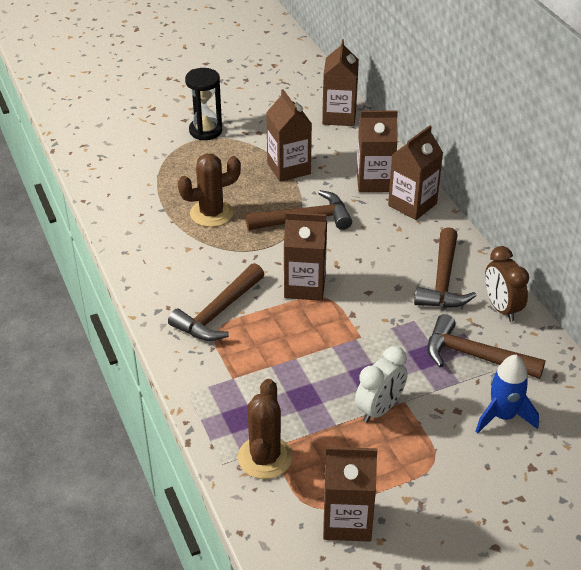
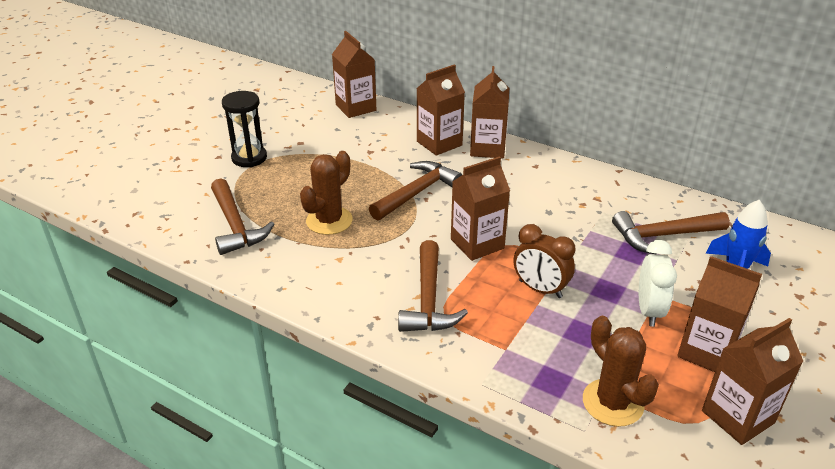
camera: 35 degrees left, 5 degrees down
(288, 168) = (358, 160): brown carton -> brown carton (706, 352)
(443, 280) = (575, 192): brown hammer -> brown hammer (235, 225)
(501, 308) = (638, 193): brown clock -> brown clock (540, 289)

